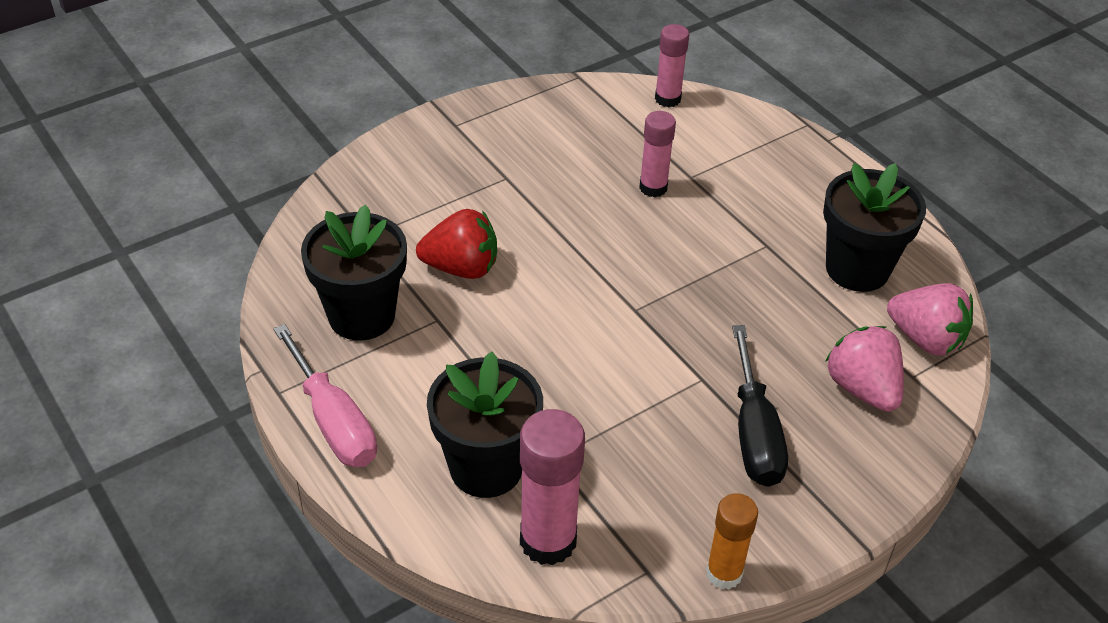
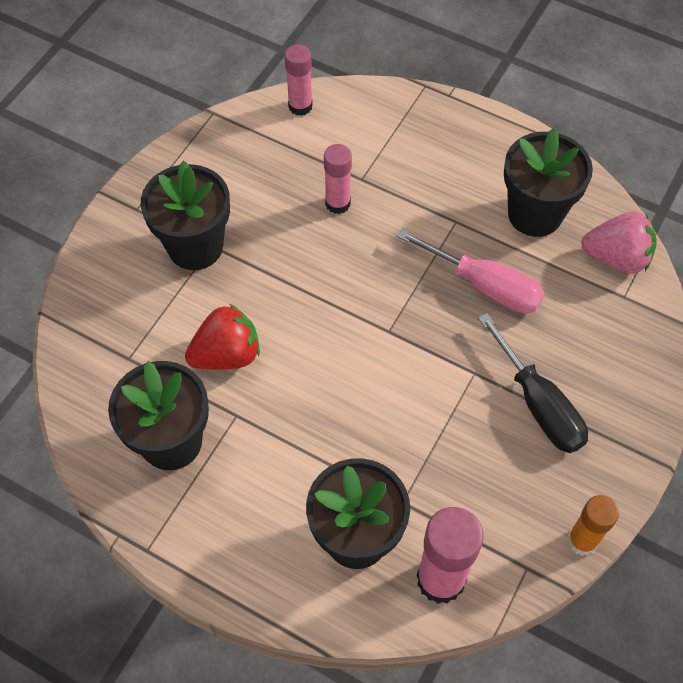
camera: 25 degrees left, 15 degrees up
(333, 422) = (210, 556): pink screwdriver -> pink screwdriver (485, 286)
(490, 173) = (195, 247): none -> black flower pot
(862, 388) = (594, 325): pink strawberry -> none

